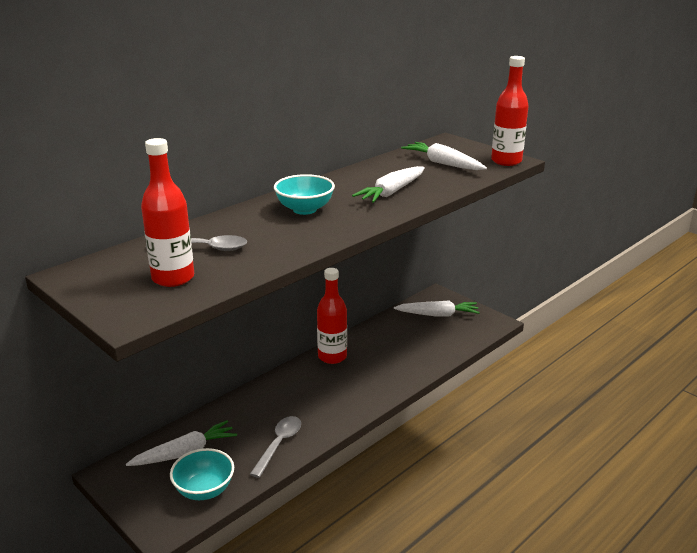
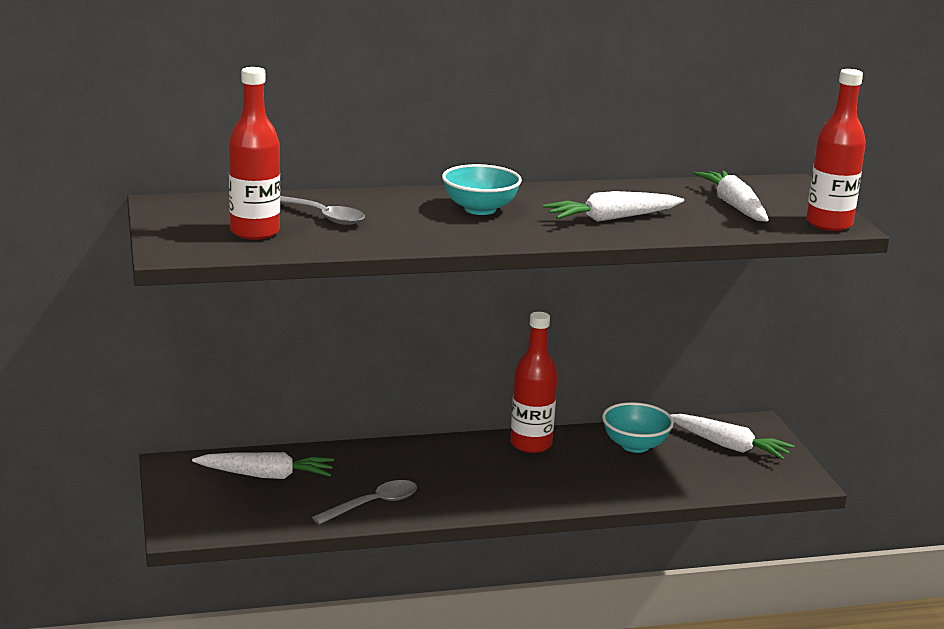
camera: 30 degrees right, 5 degrees down
(204, 490) = (253, 514): turquoise bowl -> turquoise bowl (635, 445)

